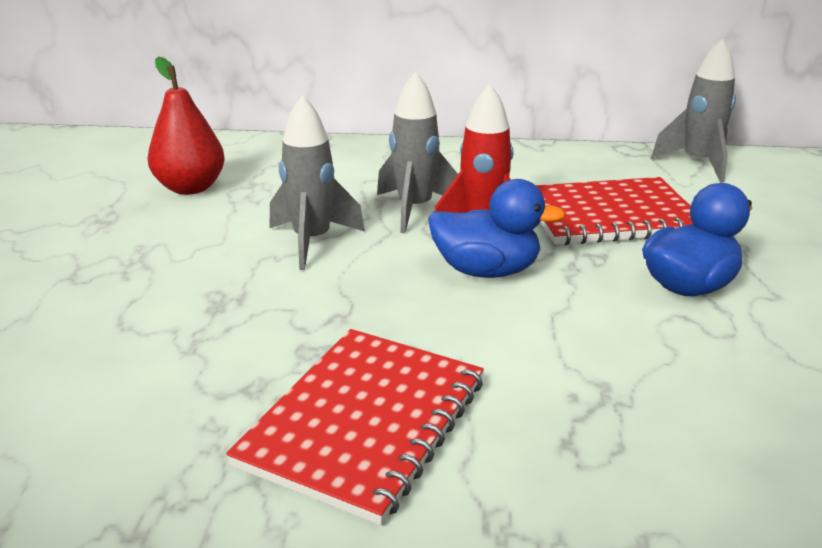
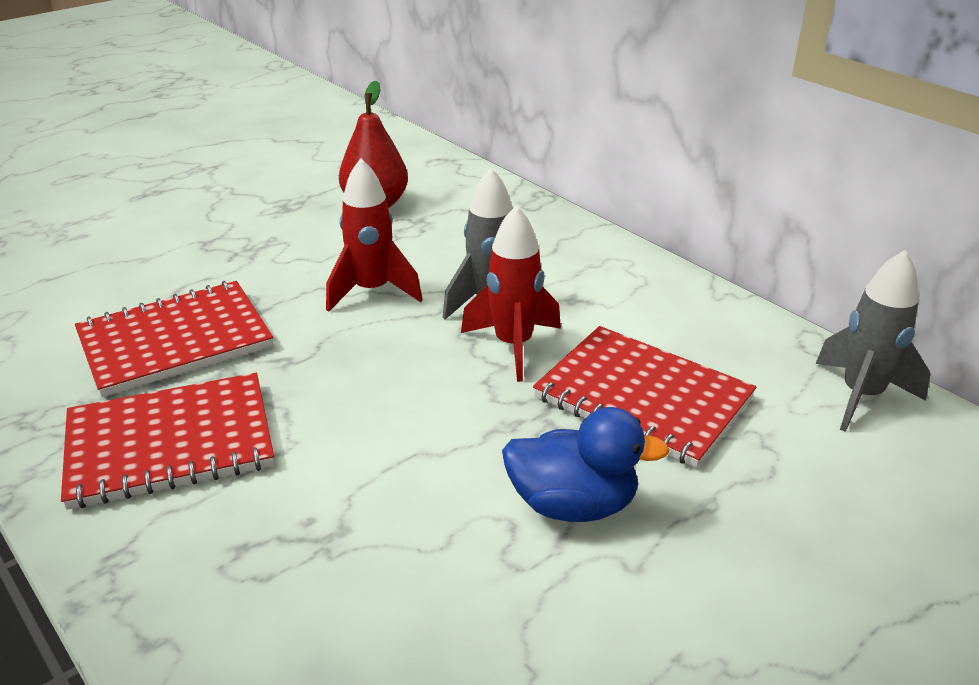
camera: 45 degrees right, 5 degrees up
(205, 356) = (175, 341): none -> red notebook
(312, 241) = (372, 291): grey rocket -> red rocket
(486, 271) = (441, 386): blue duck -> none

